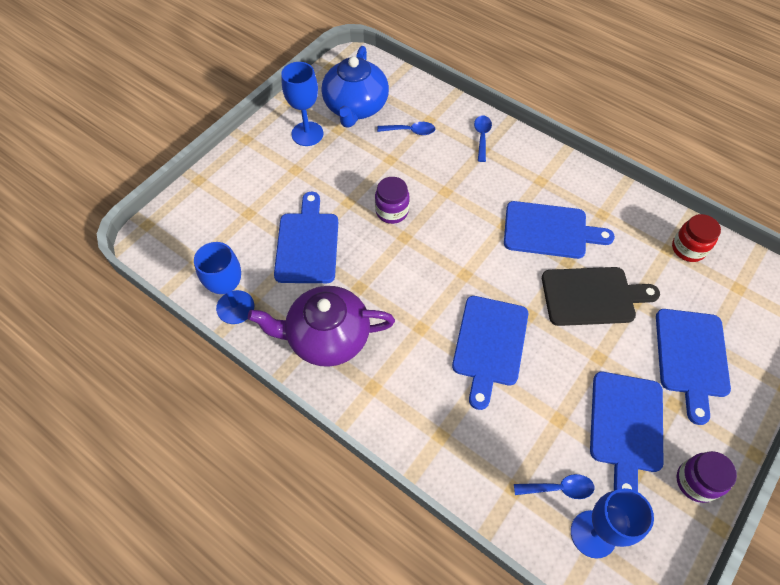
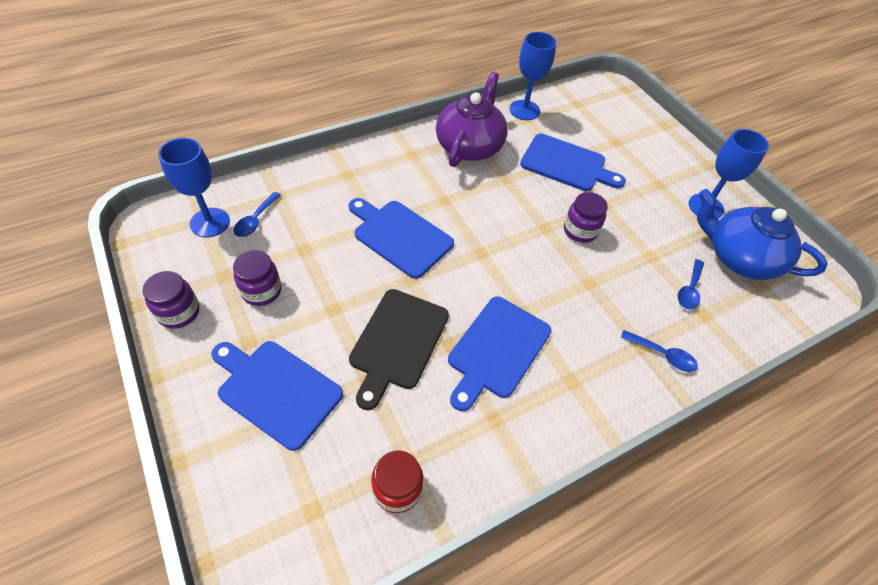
camera: 110 degrees right, 5 degrees down
(625, 426) = (261, 291): blue cutting board -> purple jar

